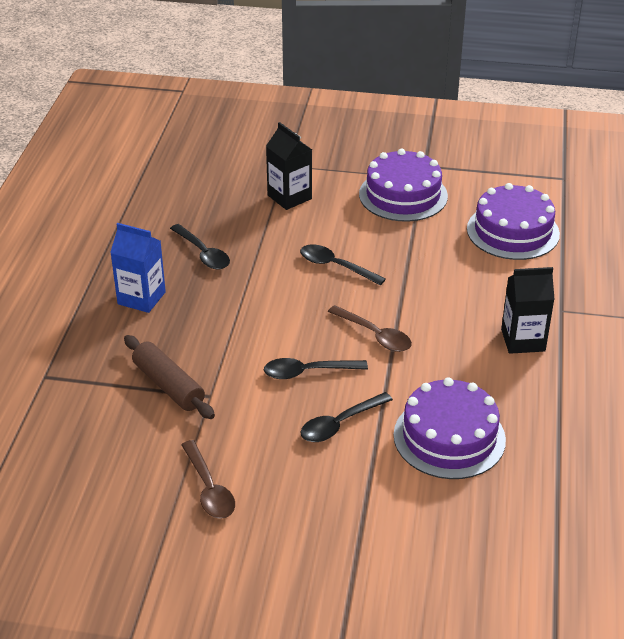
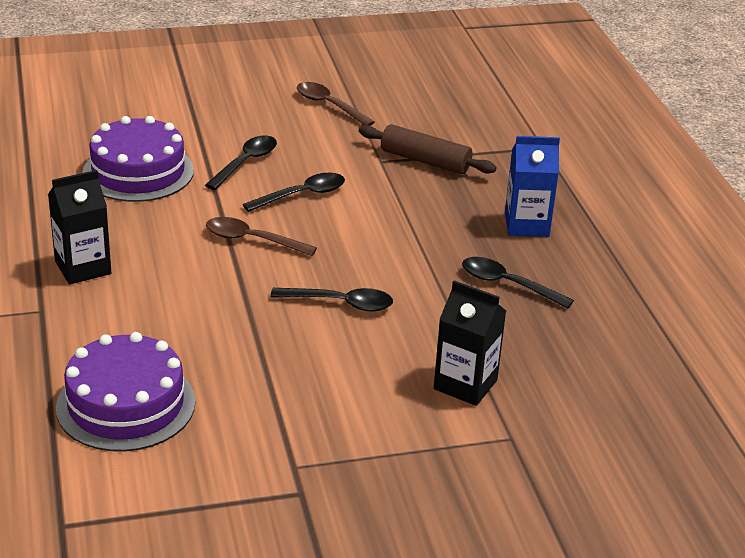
camera: 155 degrees right, 5 degrees down
(403, 195) = (308, 427): purple cake -> none

